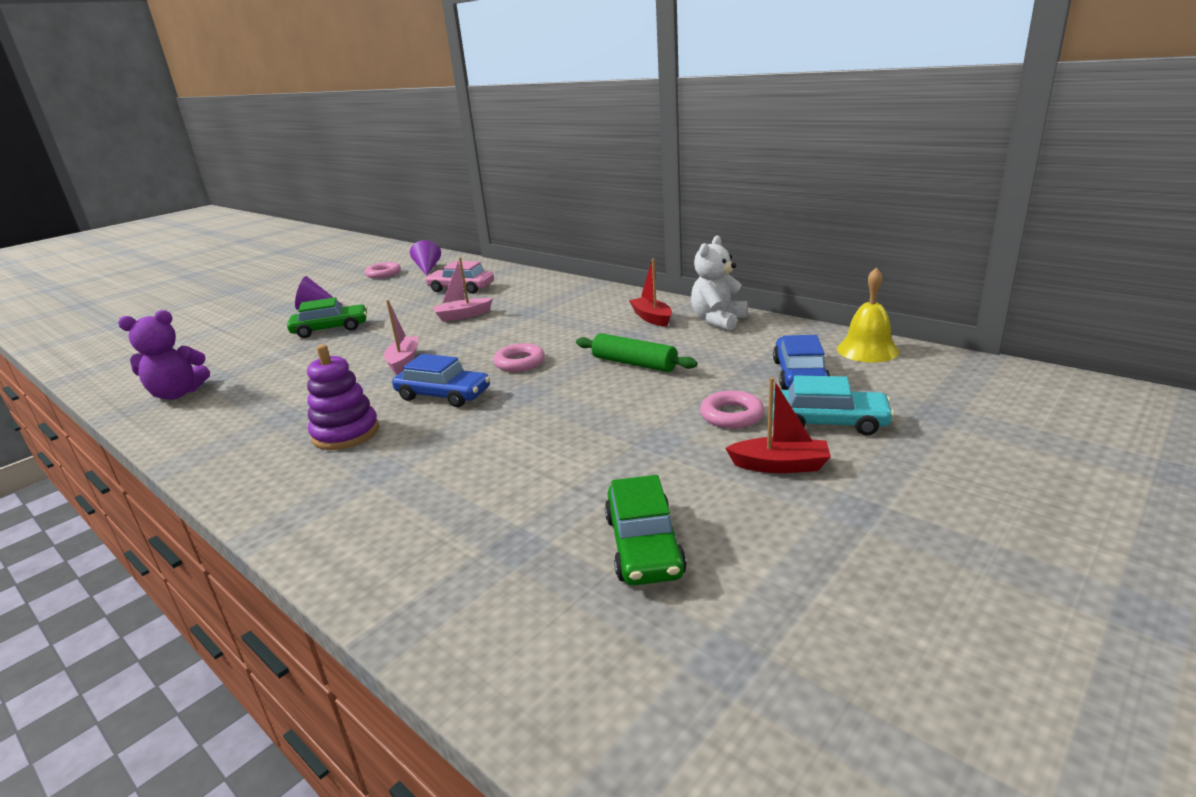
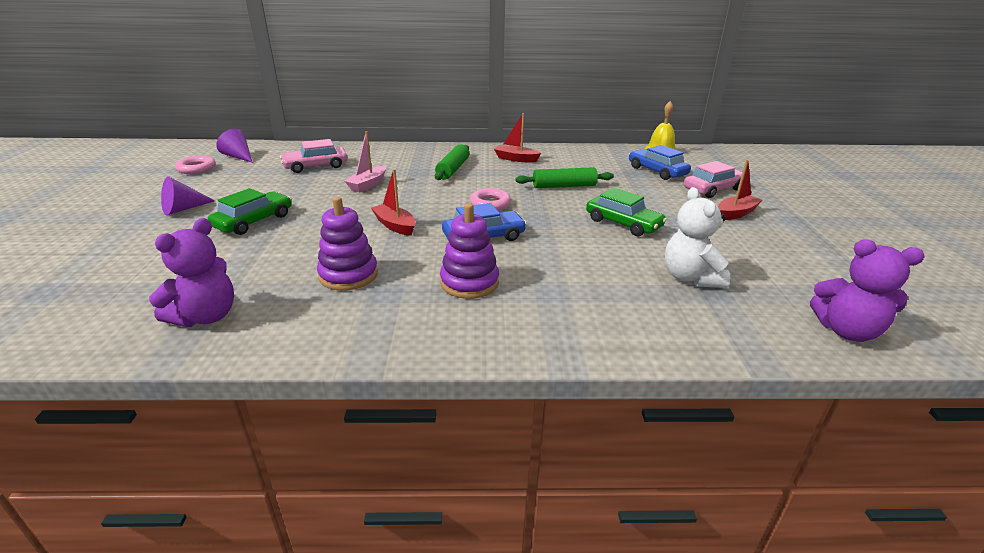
camera: 45 degrees left, 5 degrees up
(293, 394) = (348, 275): none -> purple stacking toy
(404, 361) = (395, 225): pink boat -> red boat
(553, 673) = (846, 331): none -> purple teddy bear
(564, 316) = (453, 169): none -> green rolling pin
(643, 545) = (762, 267): green car -> green car (623, 223)
(718, 321) = (558, 153): white teddy bear -> white teddy bear (690, 278)
(731, 415) = (669, 198): pink ring -> none
(828, 422) = (713, 189): turquoise car -> pink car

